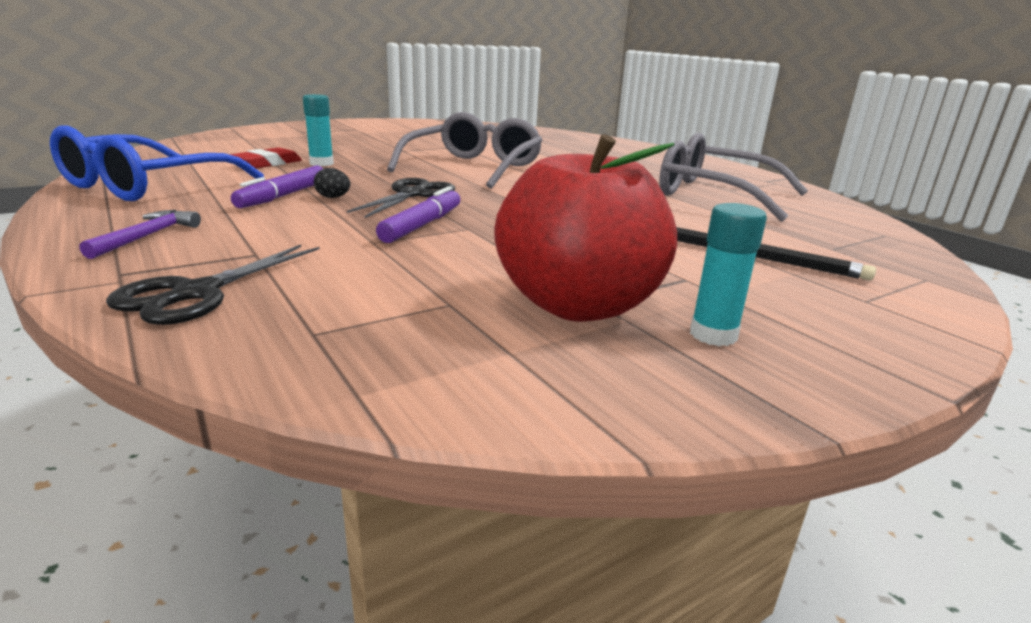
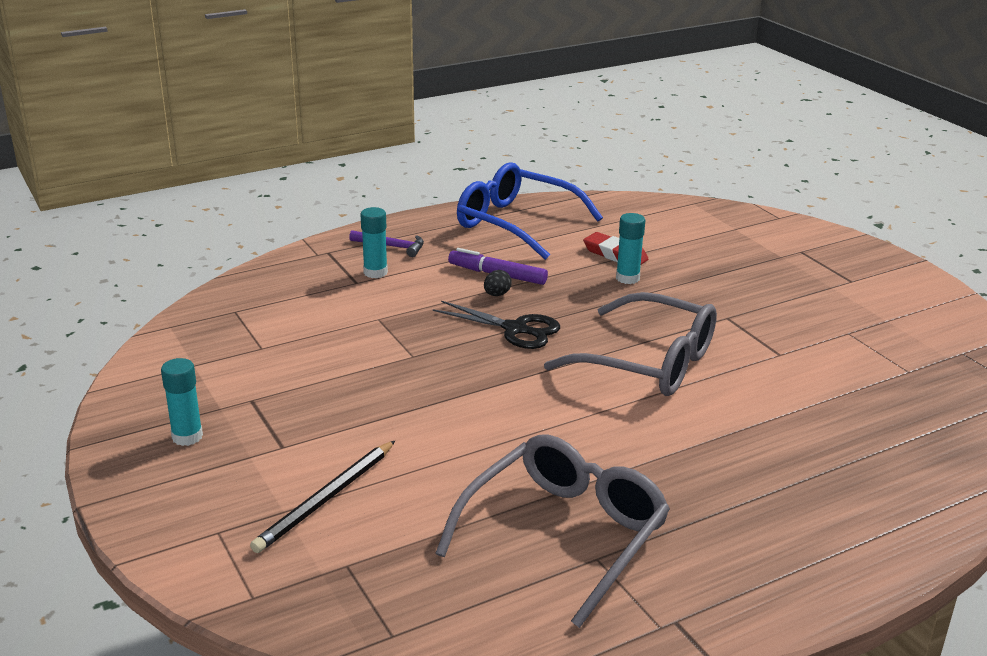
camera: 95 degrees right, 5 degrees up
(197, 293) = (294, 276): black scissors -> none
(231, 244) = (375, 272): none -> turquoise glue stick
(422, 225) = (418, 335): purple marker -> none
(578, 306) = (245, 392): red apple -> none

